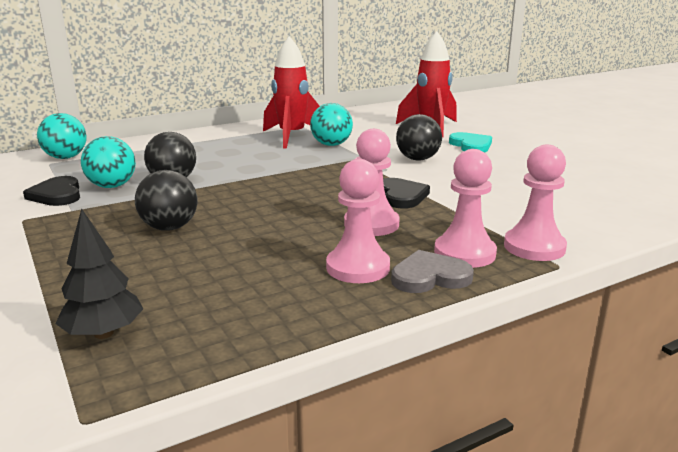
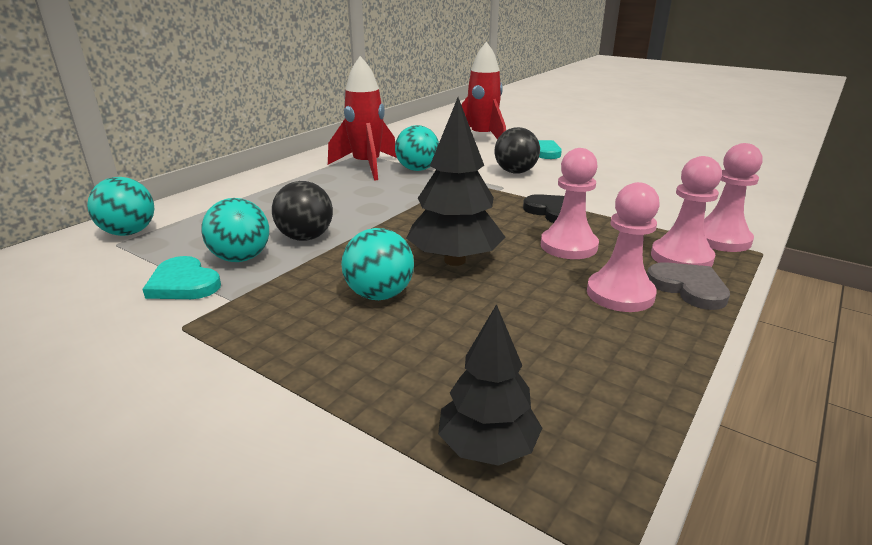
camera: 25 degrees left, 5 degrees up
(57, 195) = (183, 283): black heart -> turquoise heart
(169, 228) = (379, 295): black ball -> turquoise ball
(258, 216) = (454, 260): none -> black tree
(429, 277) = (688, 288): grey heart -> grey heart turned 90 degrees clockwise

